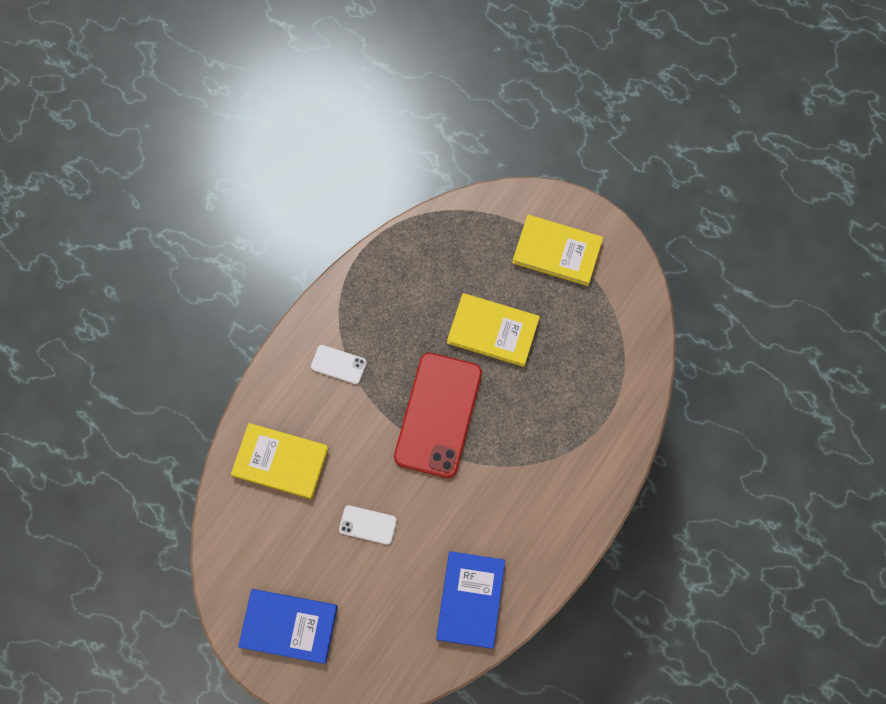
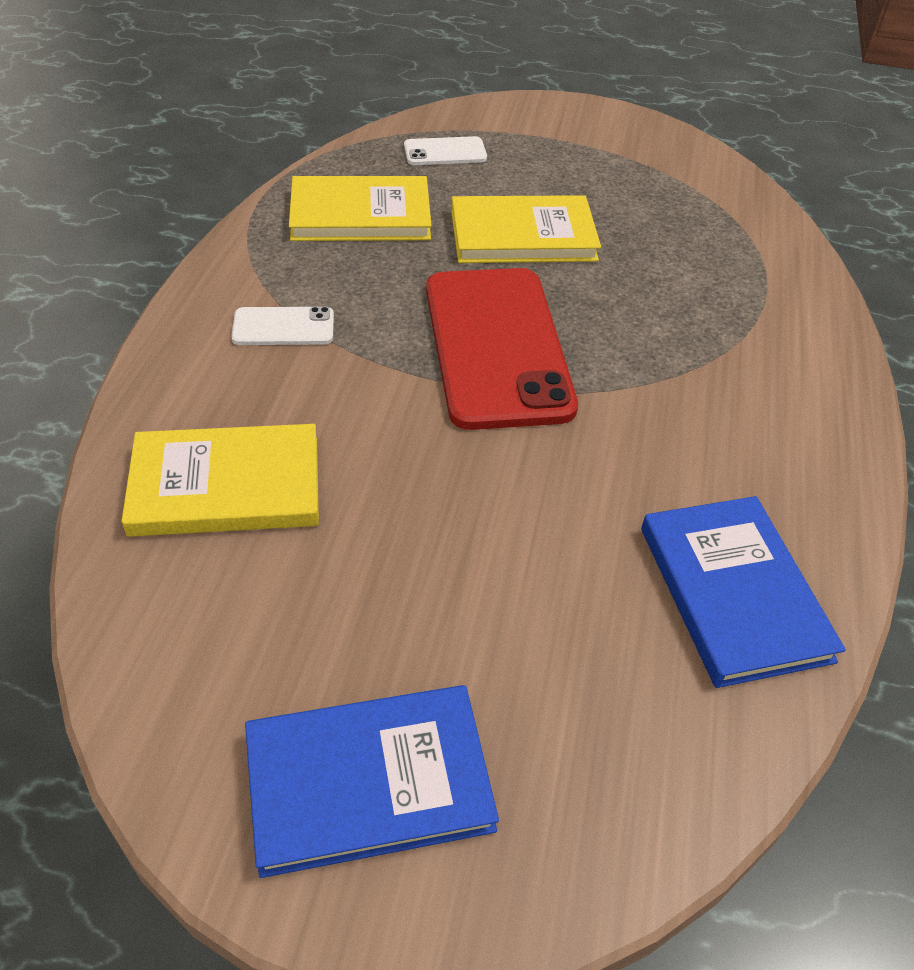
camera: 25 degrees left, 25 degrees down
(368, 525) = (455, 534): white phone -> white phone (445, 152)
(557, 251) = (560, 145): yellow book -> yellow book (360, 214)

